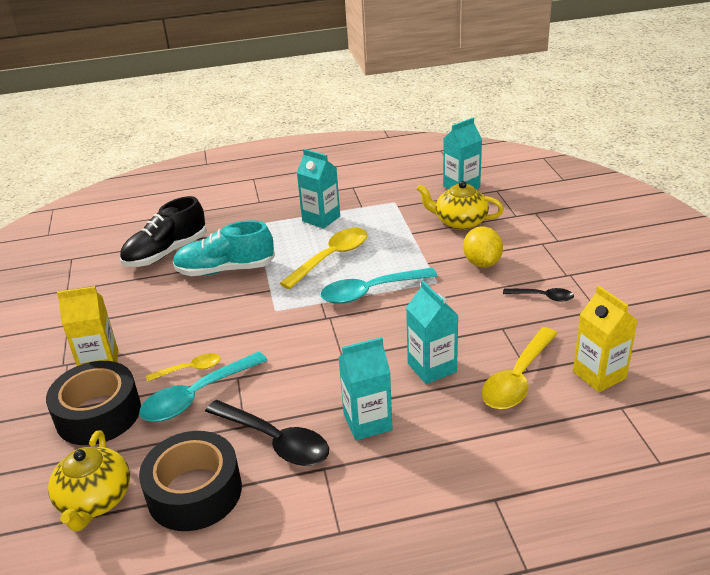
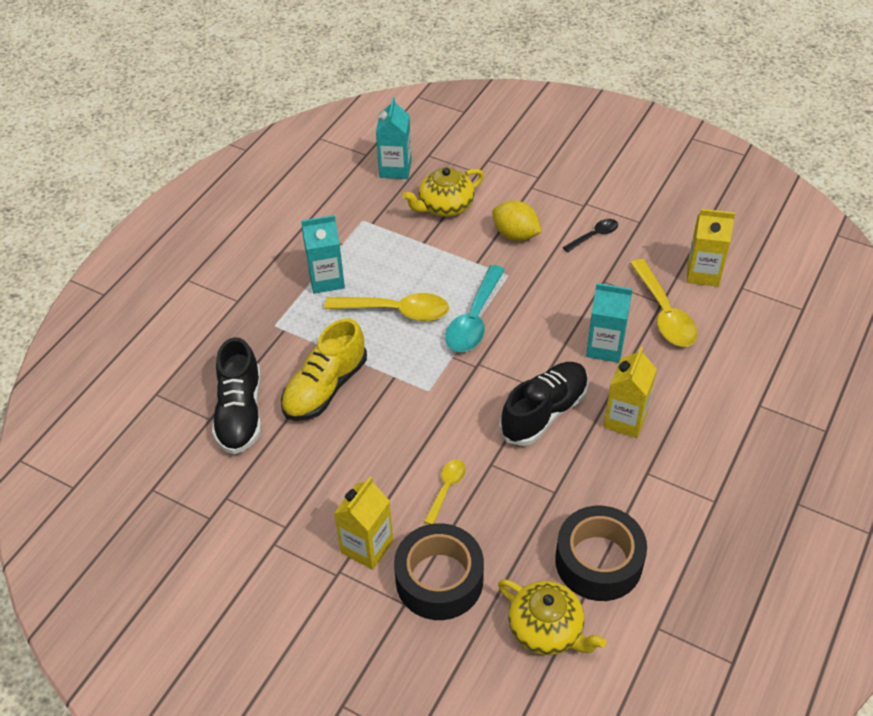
camera: 50 degrees left, 15 degrees up
(196, 396) = (487, 502): turquoise spoon -> none
(225, 270) = (325, 387): turquoise shoe -> yellow shoe
(275, 441) = (591, 483): black spoon -> none
(321, 374) = (544, 412): none -> black shoe
(331, 258) = (396, 311): yellow spoon -> yellow spoon turned 105 degrees clockwise
(367, 422) = (625, 420): turquoise carton -> yellow carton

